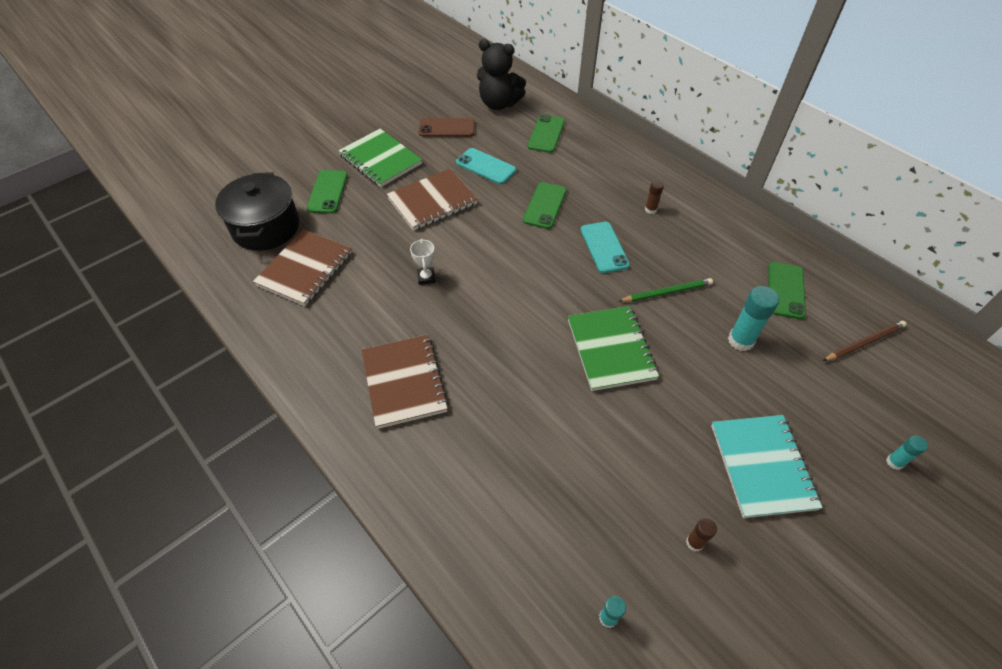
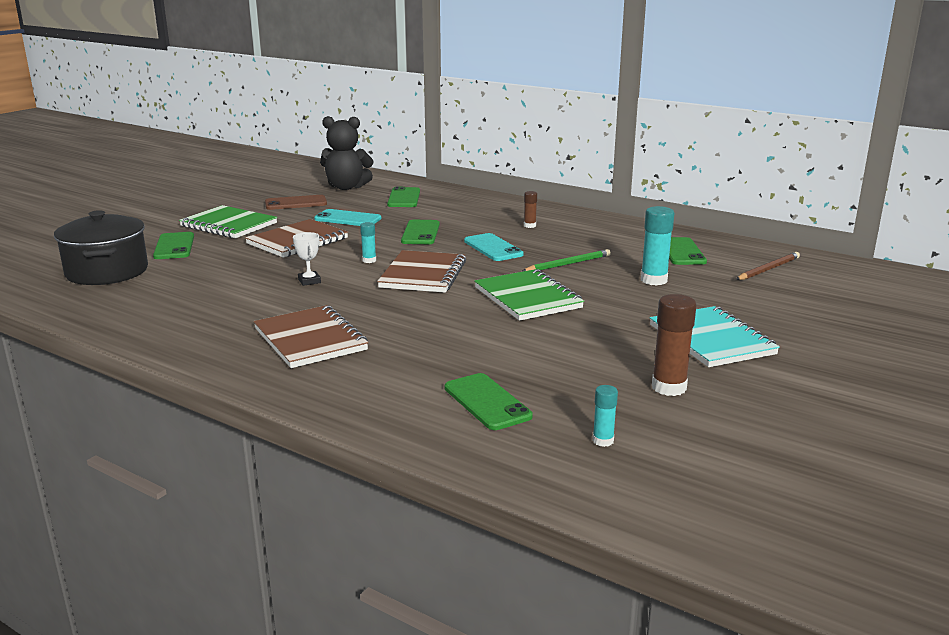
camera: 15 degrees left, 30 degrees down
(305, 269) = (165, 290): brown notebook -> brown notebook (423, 274)
(525, 526) = (487, 402): none -> green phone
(694, 542) = (669, 387): brown glue stick -> brown glue stick, size x1.81
(894, 462) = (832, 323): turquoise glue stick -> turquoise glue stick (369, 260)

